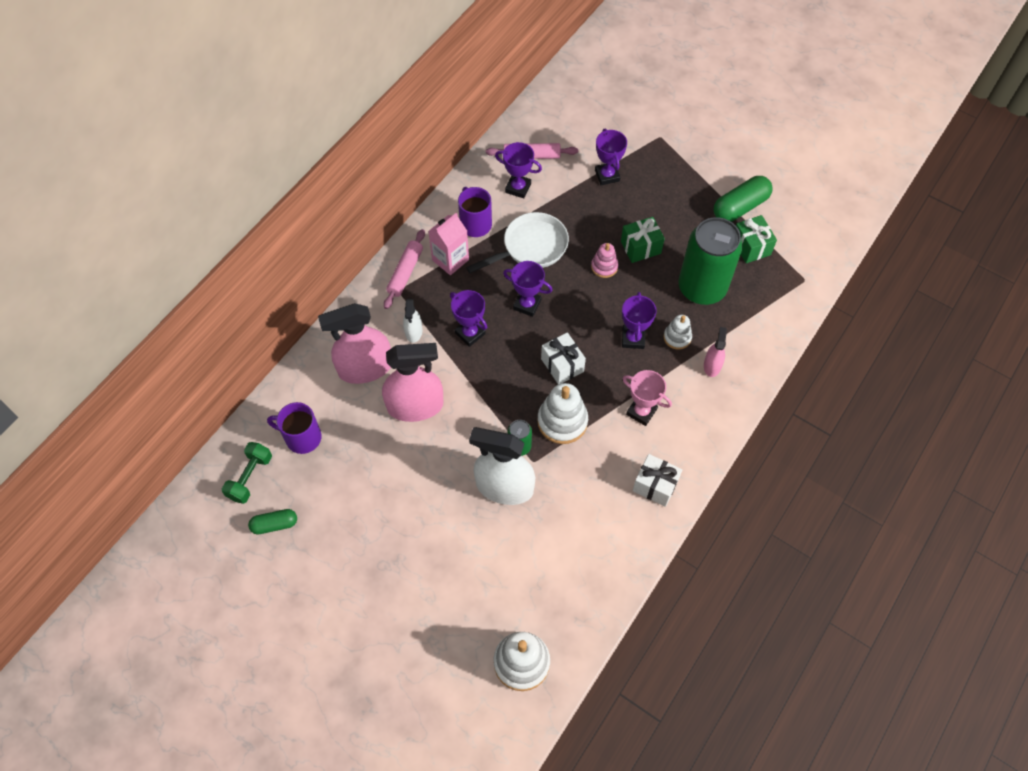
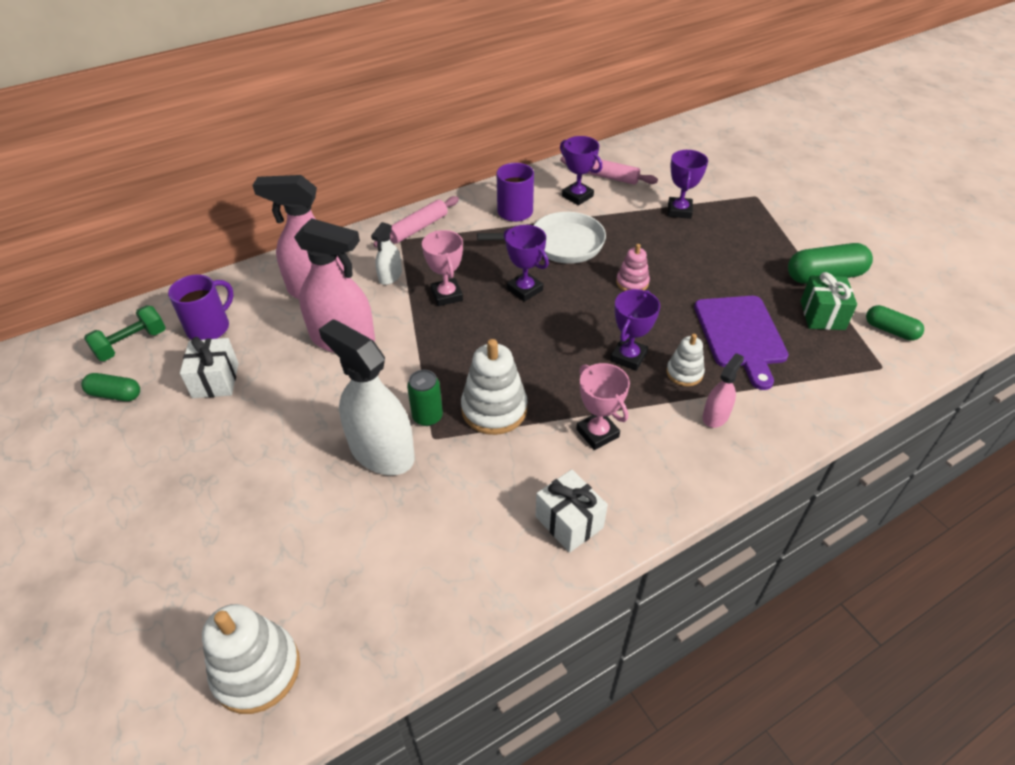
camera: 25 degrees right, 15 degrees down
(302, 437) = (209, 327): purple mug -> purple mug turned 90 degrees clockwise
(450, 260) = (470, 231): pink carton -> none
(470, 333) = (446, 295): purple trophy -> pink trophy
(562, 365) = (529, 355): white gift -> white gift (215, 380)
(640, 247) = (684, 278): green gift -> none
(702, 287) = (740, 335): green can -> purple cutting board
(800, 243) = (890, 330): none -> green capsule

